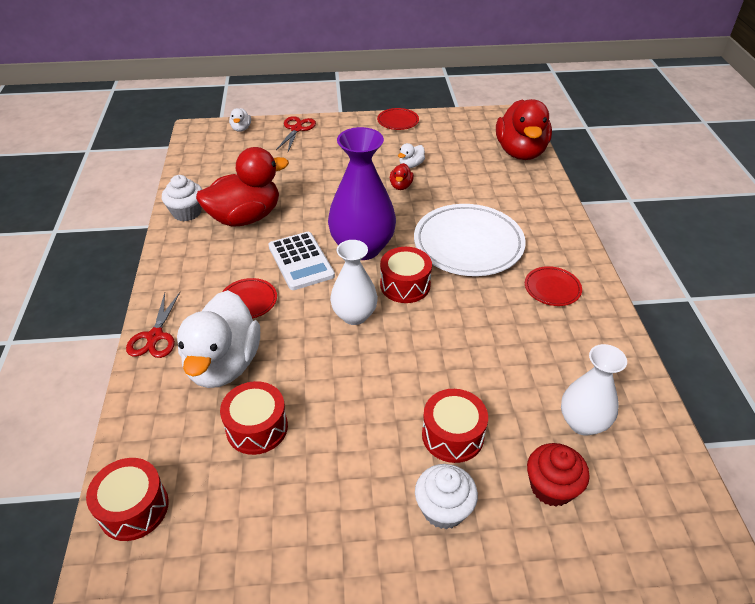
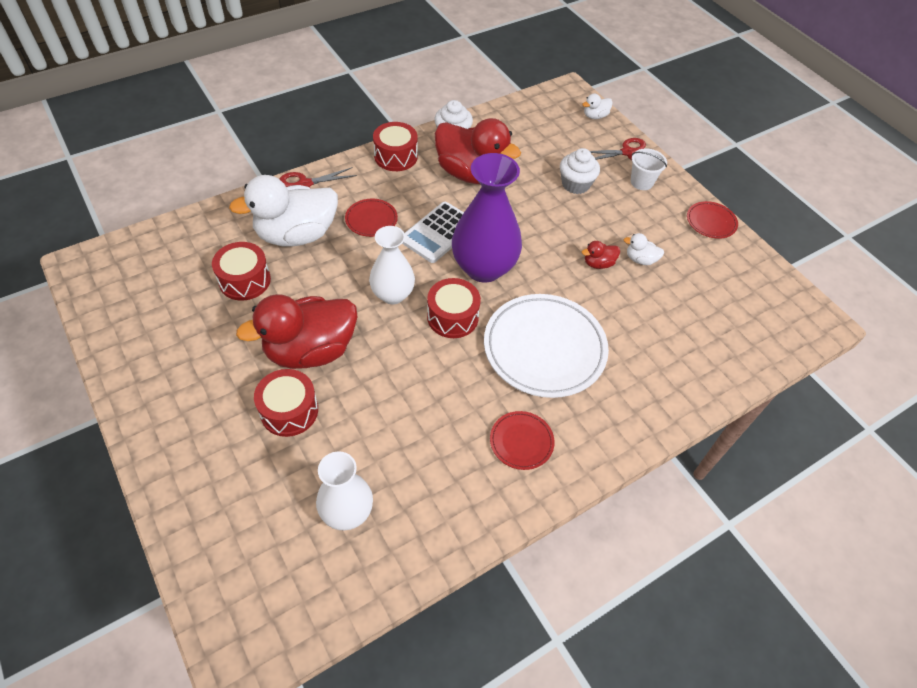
camera: 60 degrees right, 10 degrees up
(134, 508) = (153, 246): red drum -> red drum (396, 156)
(333, 135) = (641, 182): none -> white bucket
(443, 509) = (213, 427): white cupcake -> white cupcake (575, 184)
(520, 152) = (747, 349): red duck -> red duck (310, 350)
(551, 487) = (262, 502): red cupcake -> none

